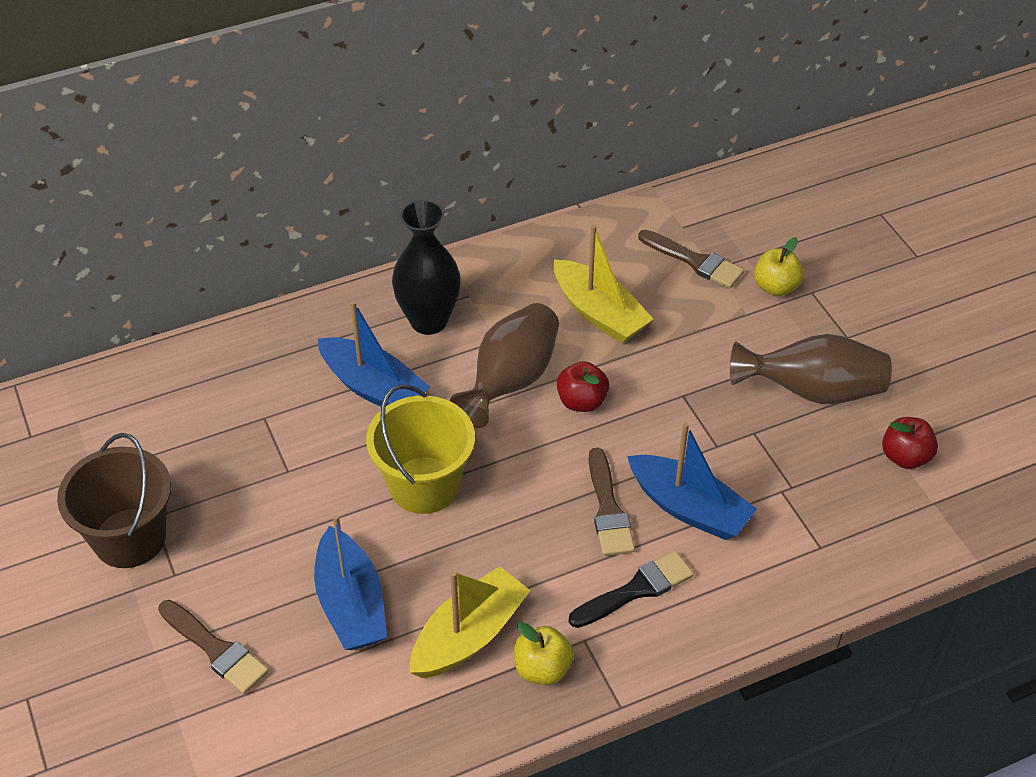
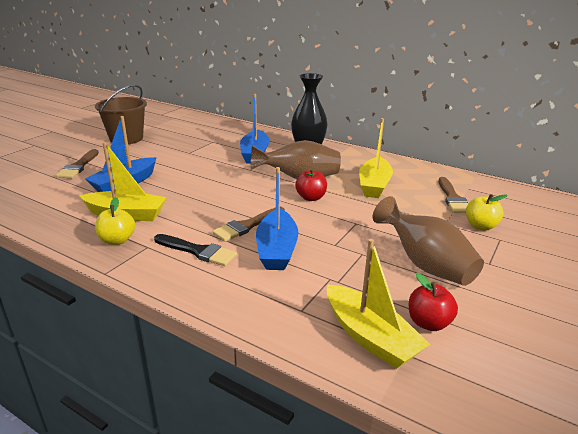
camera: 55 degrees right, 20 degrees down
(424, 485) = (211, 178): yellow bucket -> none
(896, 515) = (370, 337): none -> yellow boat

